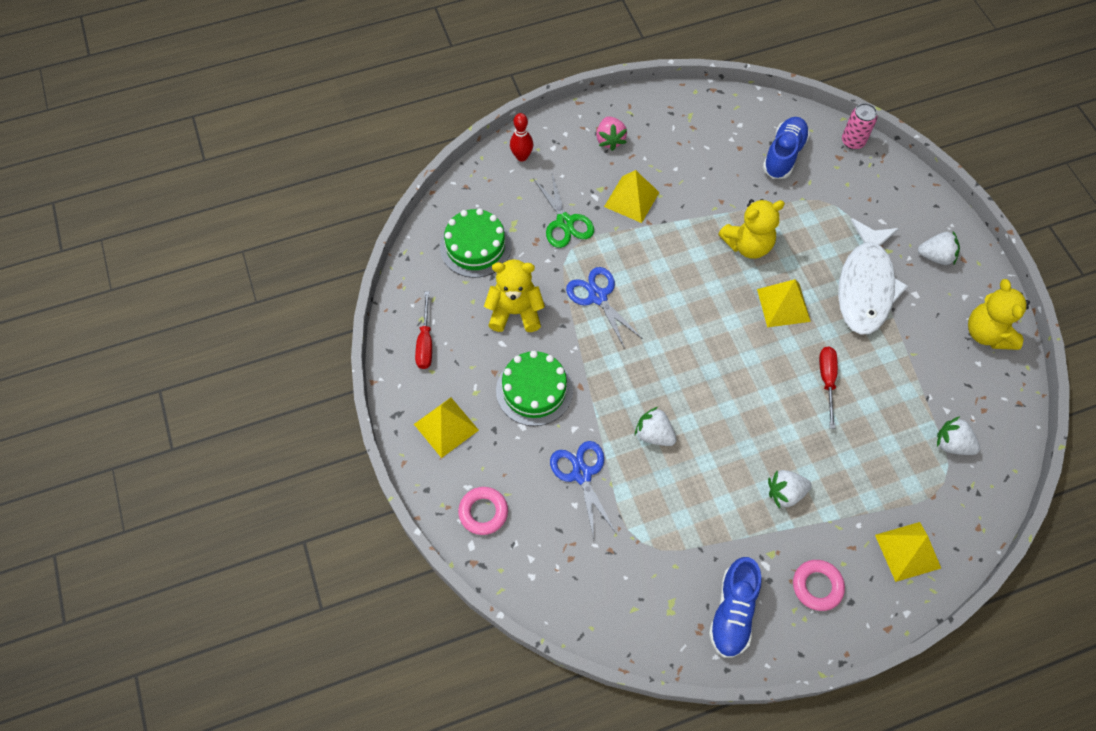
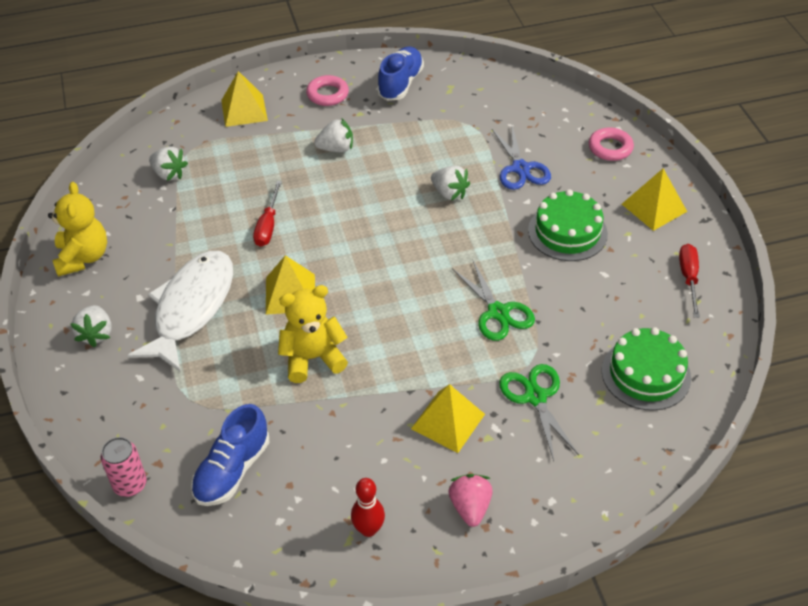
camera: 175 degrees left, 15 degrees down
(515, 312) = (592, 302): yellow teddy bear -> none
(522, 156) = (595, 489): red bowling pin -> red bowling pin (368, 529)
(597, 297) = (498, 312): blue scissors -> green scissors
(935, 256) = (96, 334): white strawberry -> white strawberry turned 105 degrees counterclockwise

